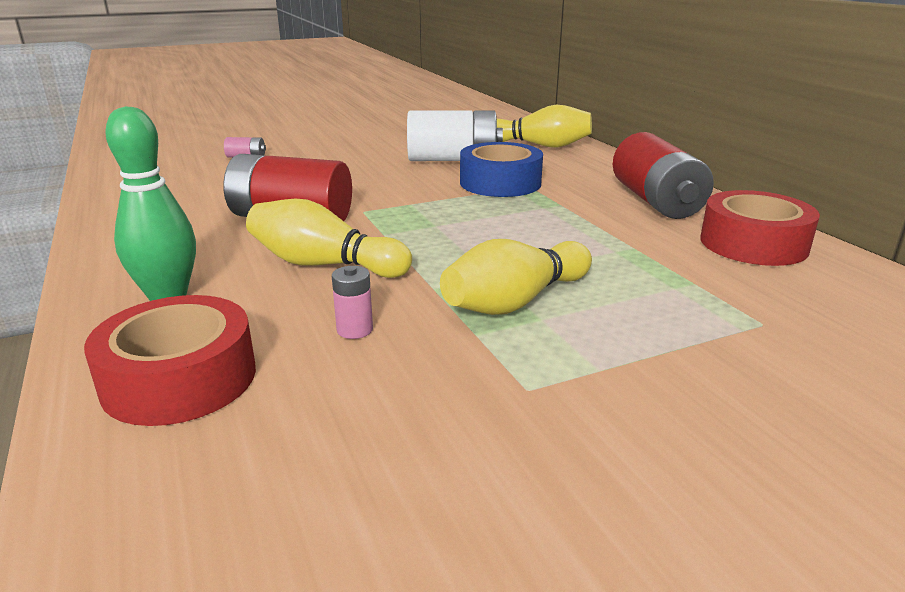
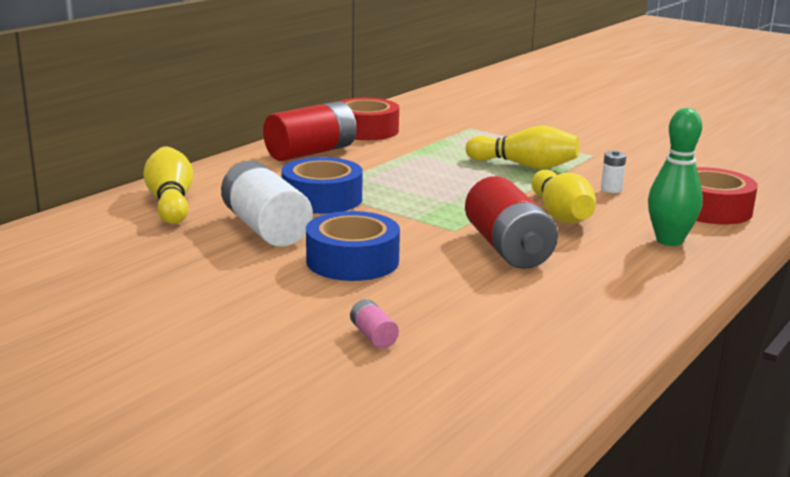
camera: 120 degrees left, 5 degrees down
(355, 330) = (611, 189): pink battery -> white battery
(356, 170) = (352, 261): none -> blue tape

